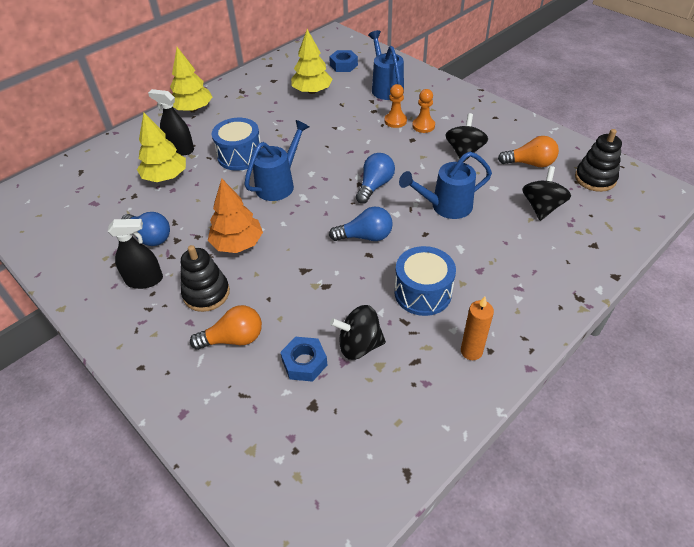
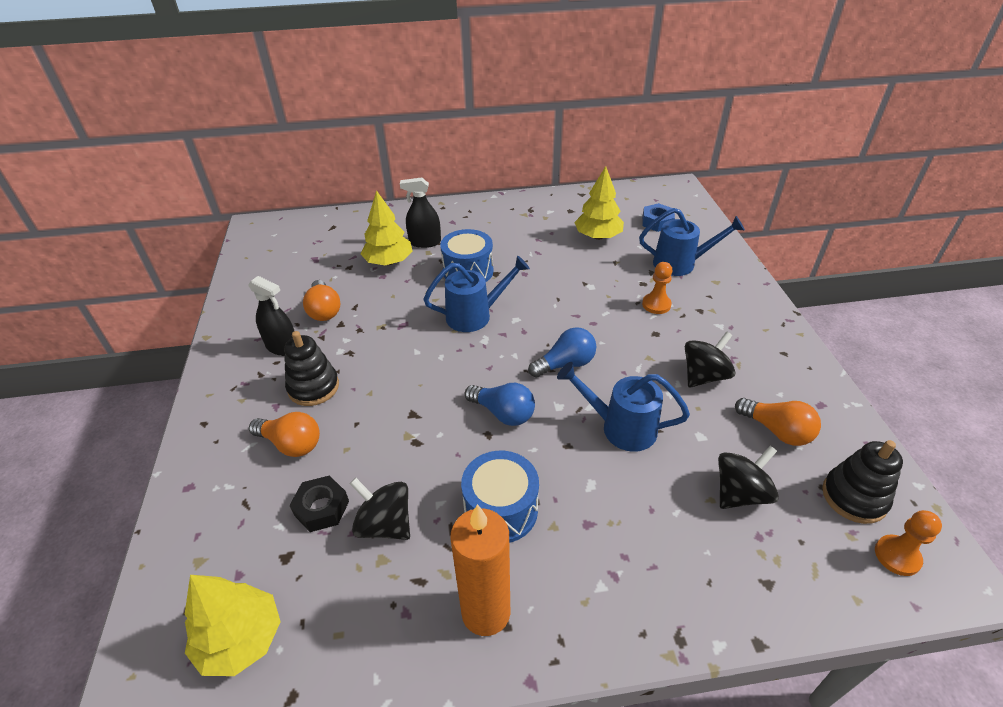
camera: 35 degrees right, 5 degrees down
(150, 237) = (324, 310): blue light bulb -> orange light bulb
(180, 149) = (425, 242): black spray bottle -> black spray bottle turned 60 degrees counterclockwise
(193, 109) = (472, 209): yellow tree -> yellow tree (241, 639)
(237, 243) = (383, 355): orange tree -> none
(304, 363) = (321, 508): blue nut -> black nut
(385, 87) = (680, 264): blue watering can -> blue watering can turned 75 degrees clockwise
(423, 126) = (683, 324): orange pawn -> orange pawn (897, 556)
(471, 351) = (486, 612): orange candle -> orange candle, size x1.64

